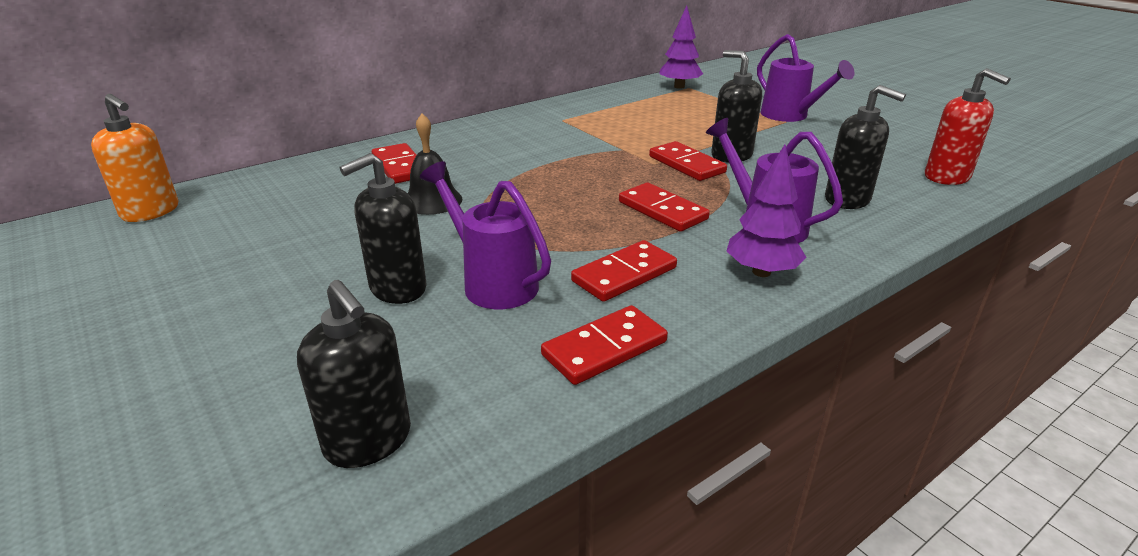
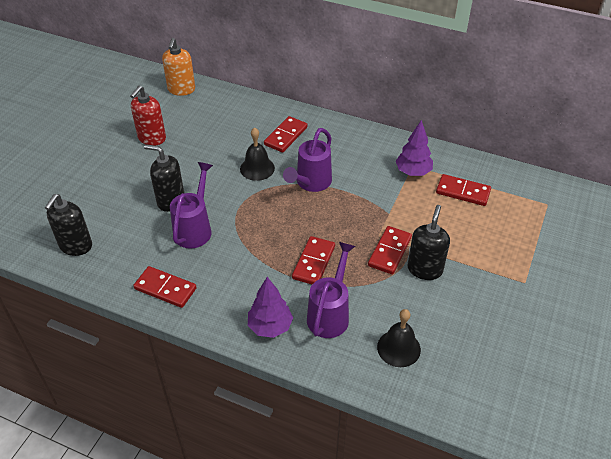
camera: 60 degrees right, 15 degrees up
(624, 275) = (231, 272): red domino -> red domino (463, 192)
(679, 87) = (543, 198): purple tree -> purple tree (413, 172)
(789, 116) = (539, 281): purple watering can -> purple watering can (311, 183)
(847, 200) = (398, 348): black soap dispenser -> black bell
(947, 177) = (489, 402): red soap dispenser -> red soap dispenser (151, 138)

